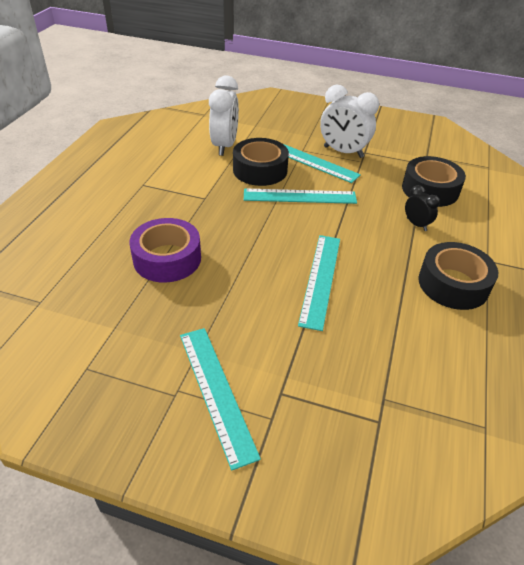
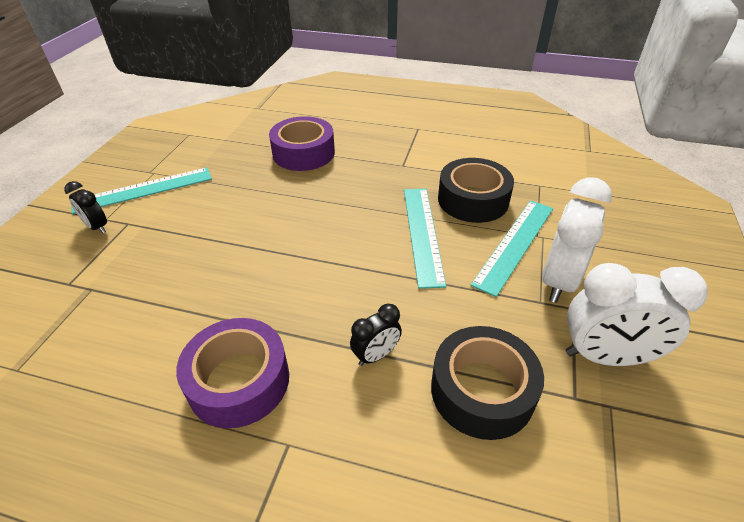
camera: 90 degrees right, 0 degrees up
(225, 146) = (518, 170): white clock -> white clock (605, 356)
(287, 422) = (97, 227): none -> black clock
(321, 279) = (265, 249): turquoise ruler -> none
(453, 284) = (239, 381): black tape -> purple tape

